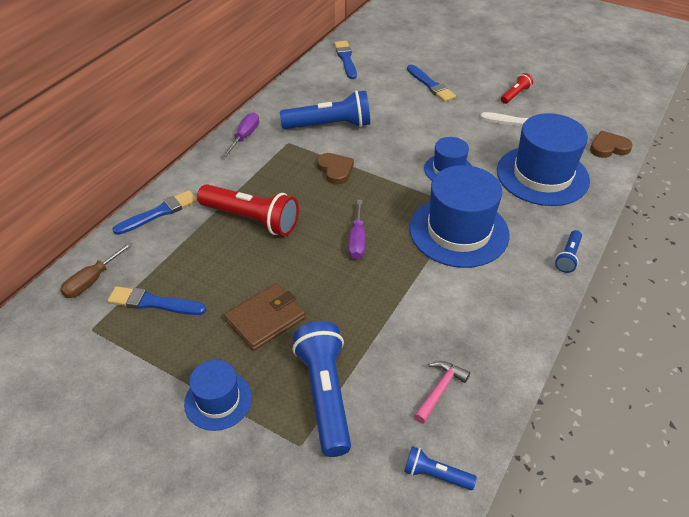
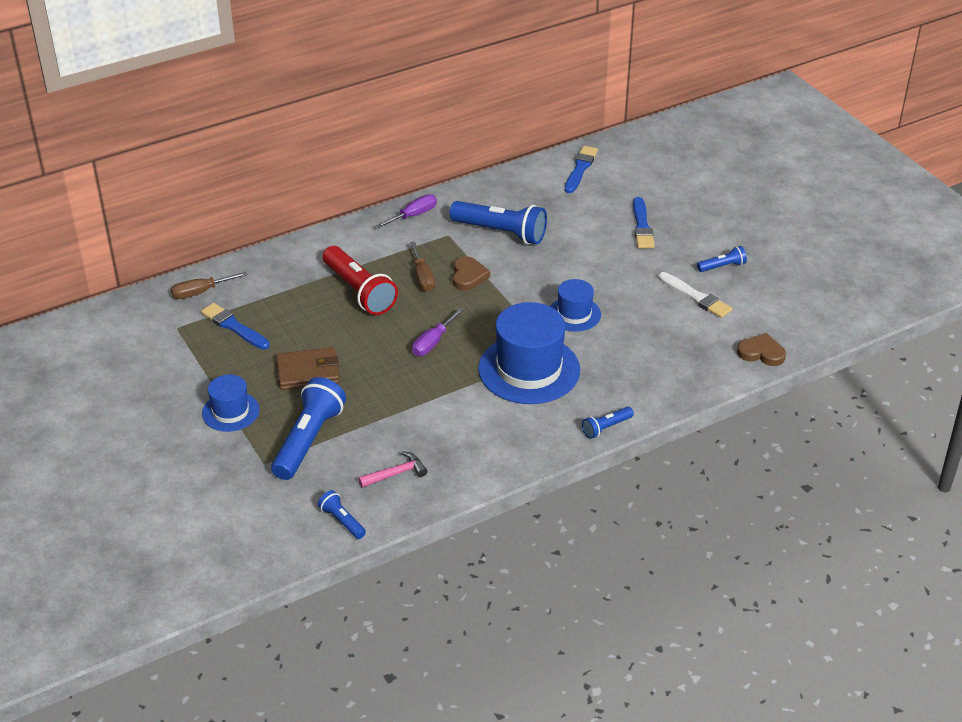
camera: 30 degrees right, 5 degrees down
(159, 213) = (288, 257): blue brush -> none
(297, 185) = (422, 277): none -> brown screwdriver
(515, 95) = (722, 266): red flashlight -> blue flashlight
(542, 175) = (661, 353): blue hat -> none

